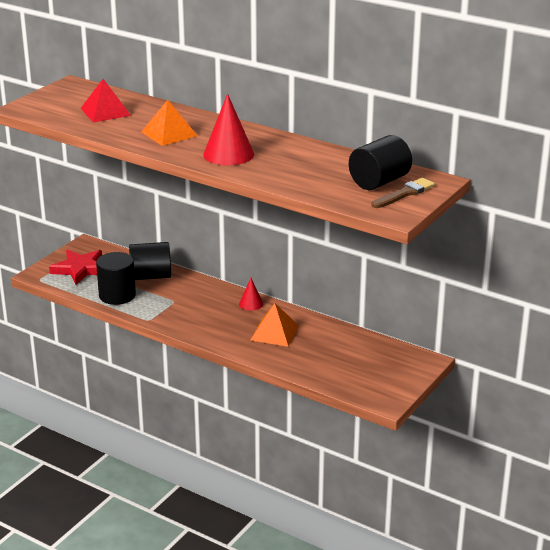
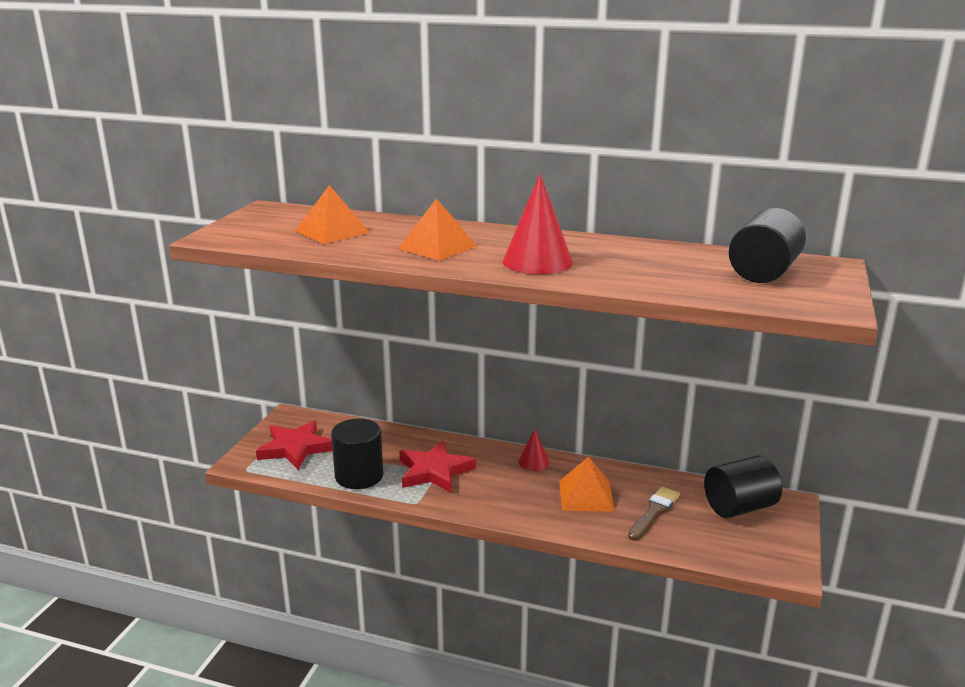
camera: 15 degrees left, 5 degrees down
(105, 111) = (332, 231): red pyramid -> orange pyramid
(151, 276) = (390, 445): black cylinder -> black cylinder (739, 507)
(173, 300) = (434, 471): none -> red star
(404, 193) = (811, 282): brown brush -> brown brush (654, 512)

